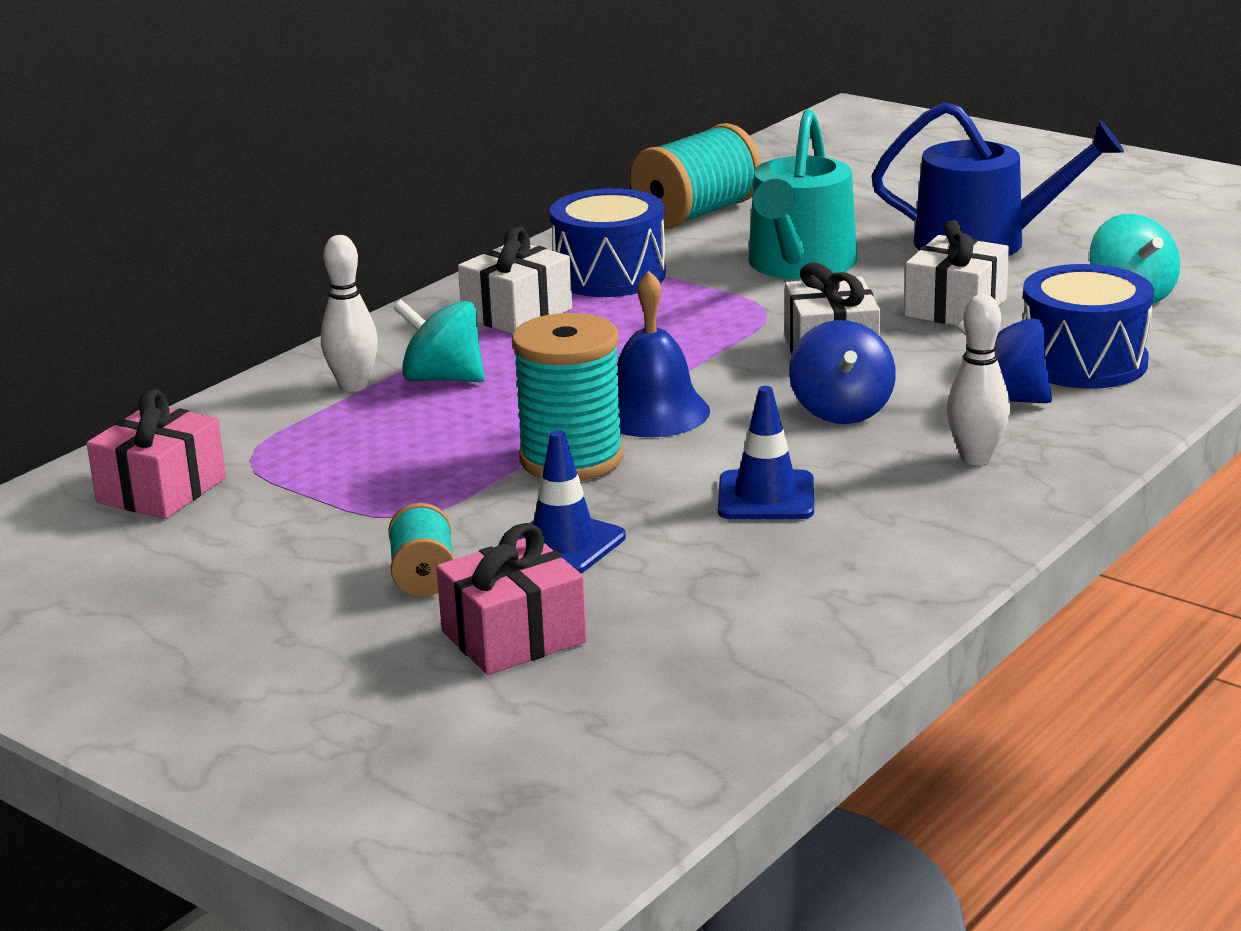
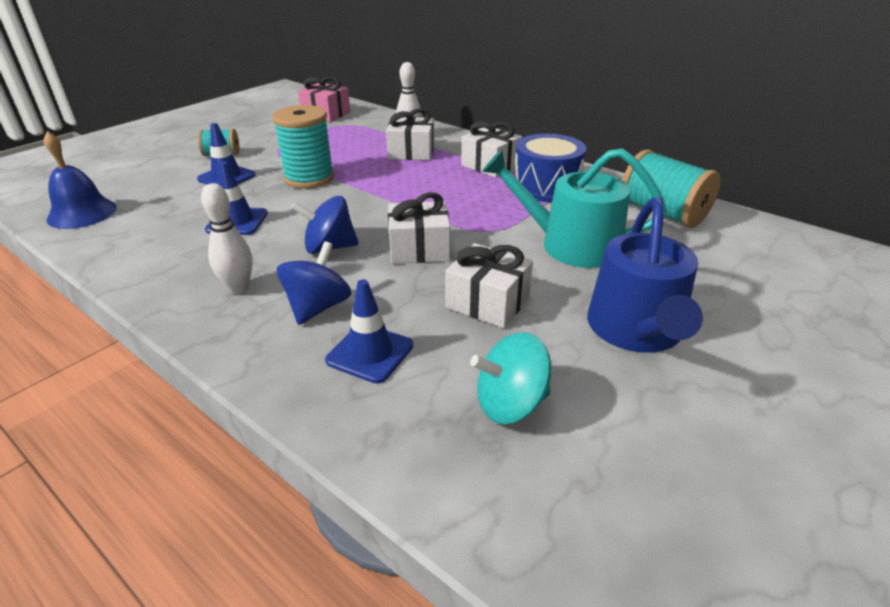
camera: 90 degrees right, 10 degrees up
(443, 379) = (411, 152): turquoise spinning top -> white gift
(513, 637) = (157, 169): pink gift -> none
(653, 412) = (353, 196): blue bell -> blue bell (82, 213)
(1083, 362) = (370, 353): blue drum -> blue traffic cone

